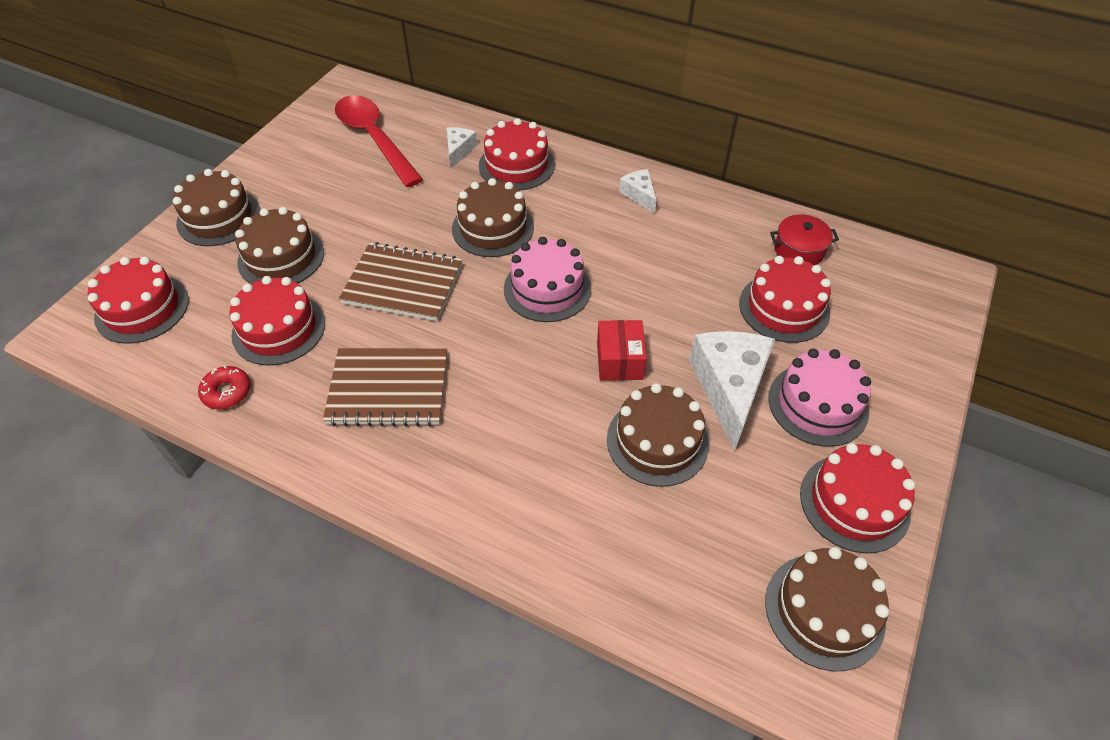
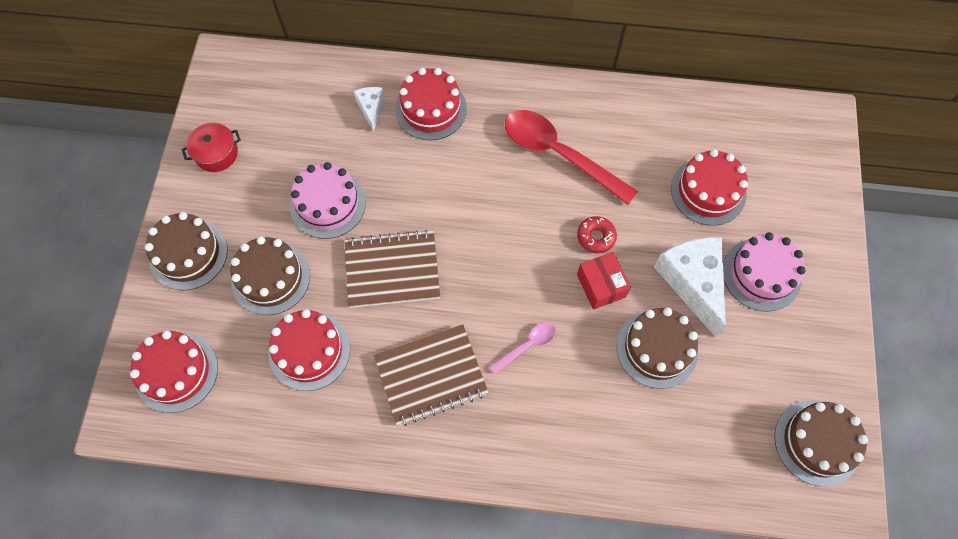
camera: 20 degrees left, 15 degrees up
(227, 392) = (299, 425): red donut -> red donut (596, 237)
(374, 139) = (285, 118): red spoon -> red spoon (559, 154)
(493, 228) = (441, 186): brown cake -> none
(508, 392) = (527, 345): none -> pink spoon
(547, 288) = (515, 235): pink cake -> pink cake (328, 204)
(639, 195) = (551, 110): white cheese -> none
(799, 251) = (701, 129): red pot -> red pot (216, 153)
(854, 502) = (812, 350): red cake -> none

